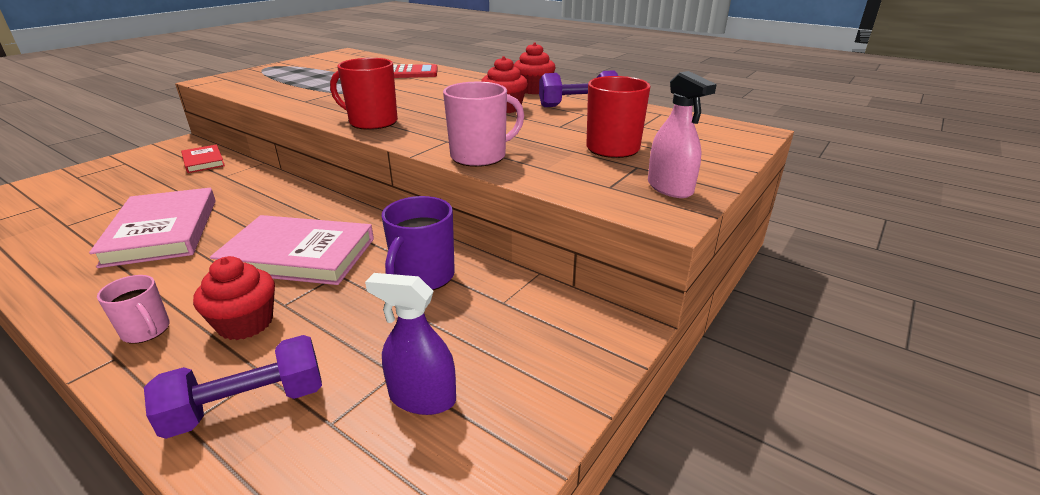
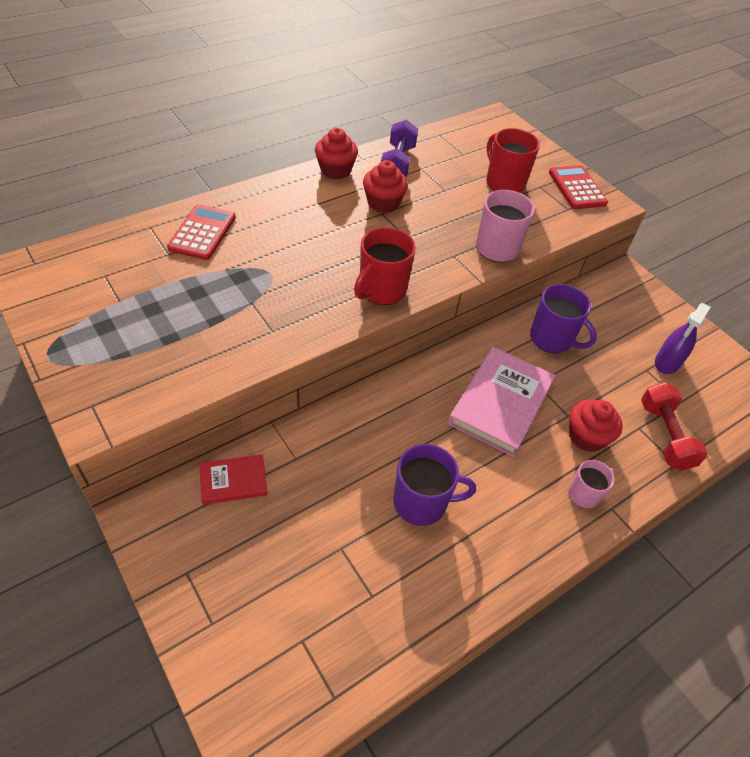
camera: 75 degrees left, 20 degrees up
(162, 231) = (421, 503): pink book -> purple mug
(248, 405) = (665, 435): purple dumbbell -> red dumbbell
(670, 188) = (577, 188): pink spray bottle -> red calculator

